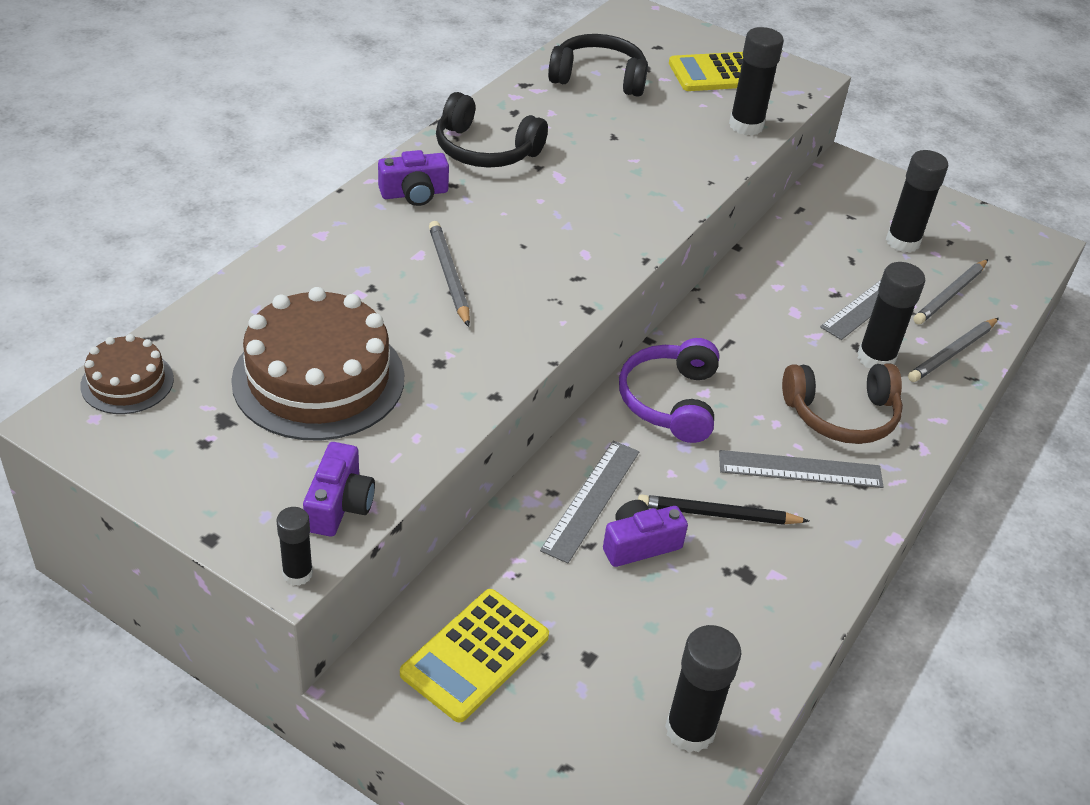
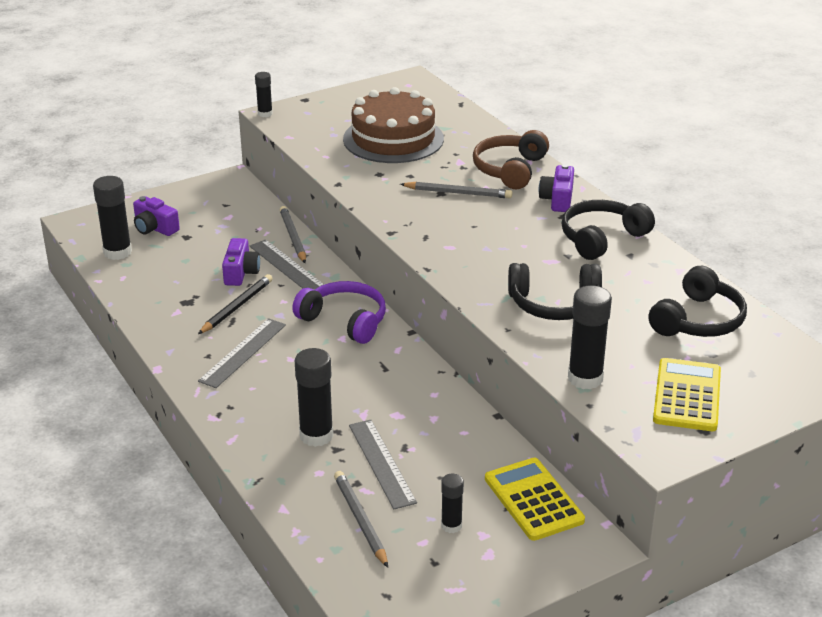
camera: 120 degrees right, 10 degrees down
(127, 382) = (429, 94): brown cake -> none
(339, 505) = (297, 129): purple camera -> purple camera (155, 228)
(475, 655) = (219, 207): yellow calculator -> yellow calculator (533, 500)
(642, 160) = (554, 304): none -> black headphones
(841, 415) = (274, 392): brown headphones -> brown headphones (510, 170)
(902, 242) = (451, 526): black glue stick -> black glue stick, size x0.58
(952, 353) = (291, 483): grey pencil -> grey pencil (293, 237)

